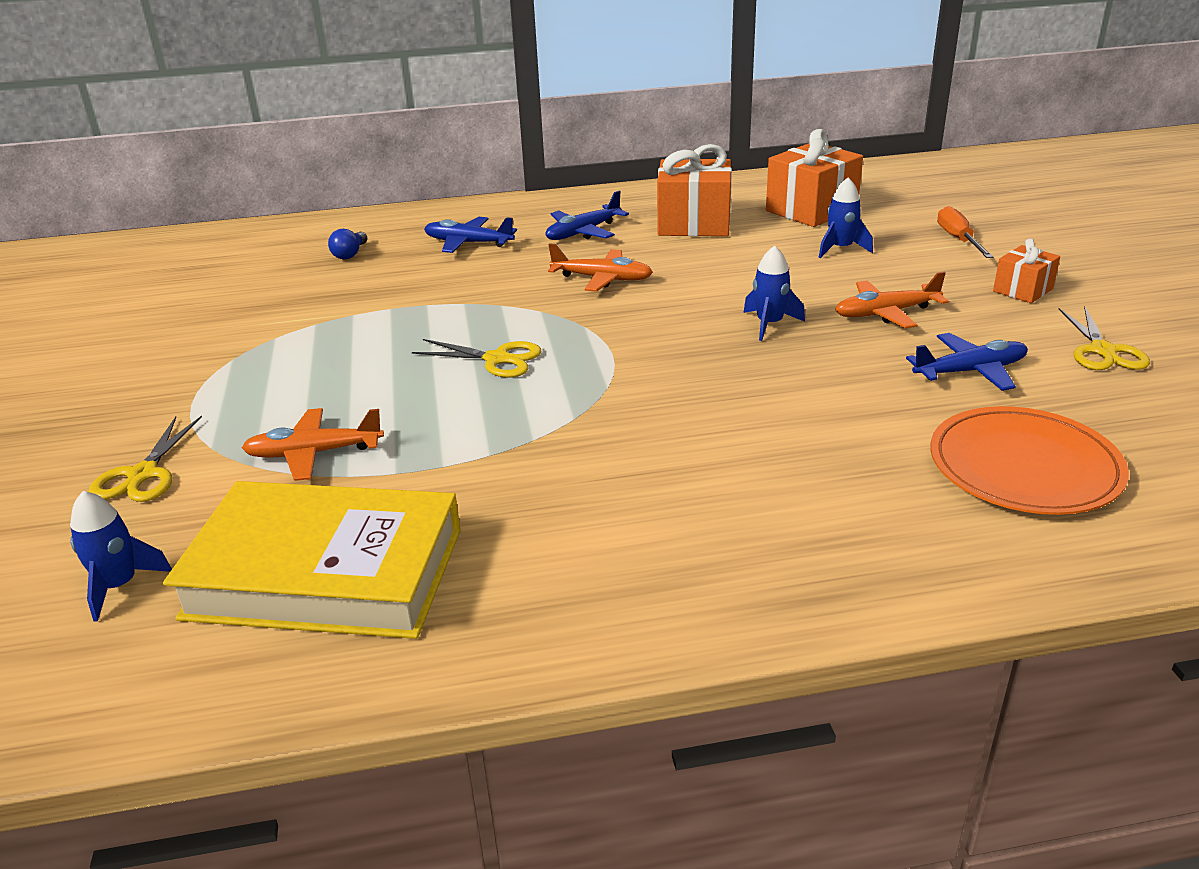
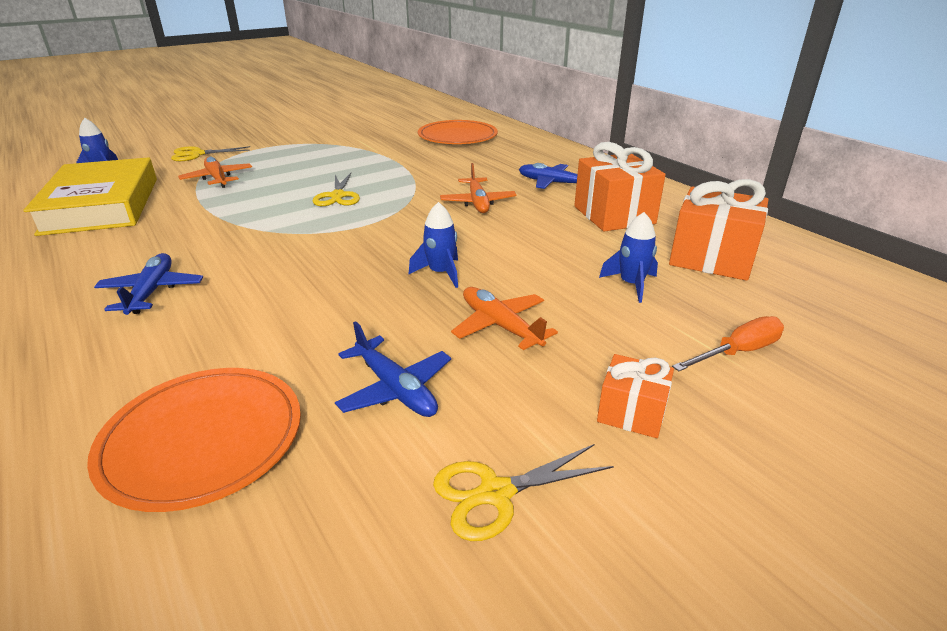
camera: 65 degrees right, 0 degrees up
(350, 254) = (457, 136): blue light bulb -> orange plate
(468, 243) = (500, 157): blue plane -> blue plane (151, 292)

